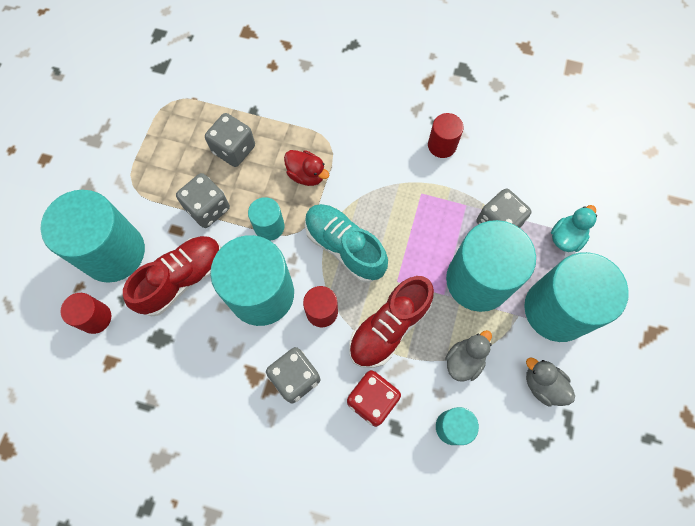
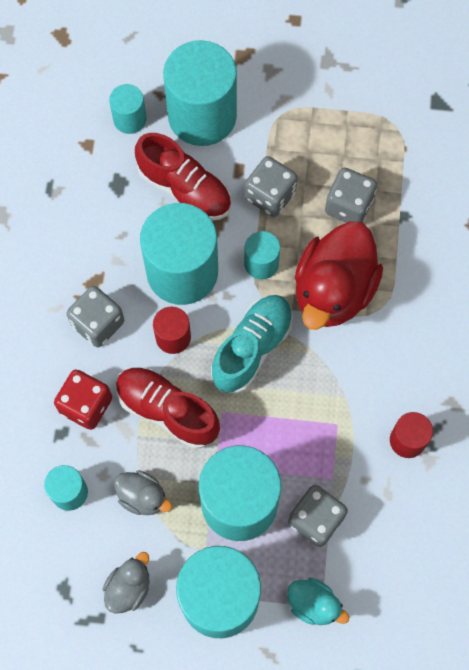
camera: 80 degrees right, 0 degrees up
(95, 318) = (129, 119): red cylinder -> turquoise cylinder
(306, 175) = (333, 291): red duck -> red duck, size x2.08

